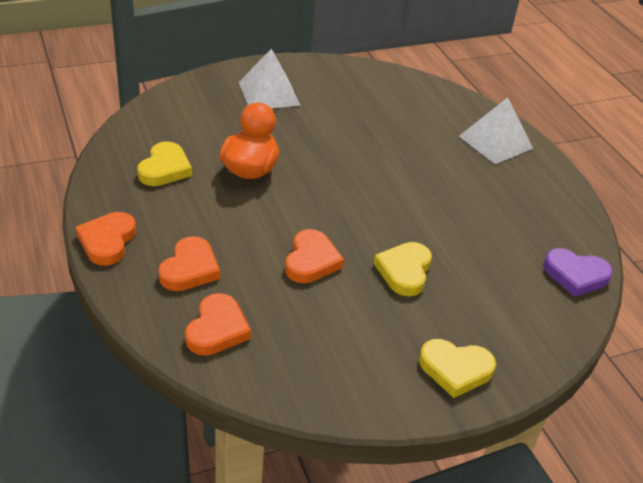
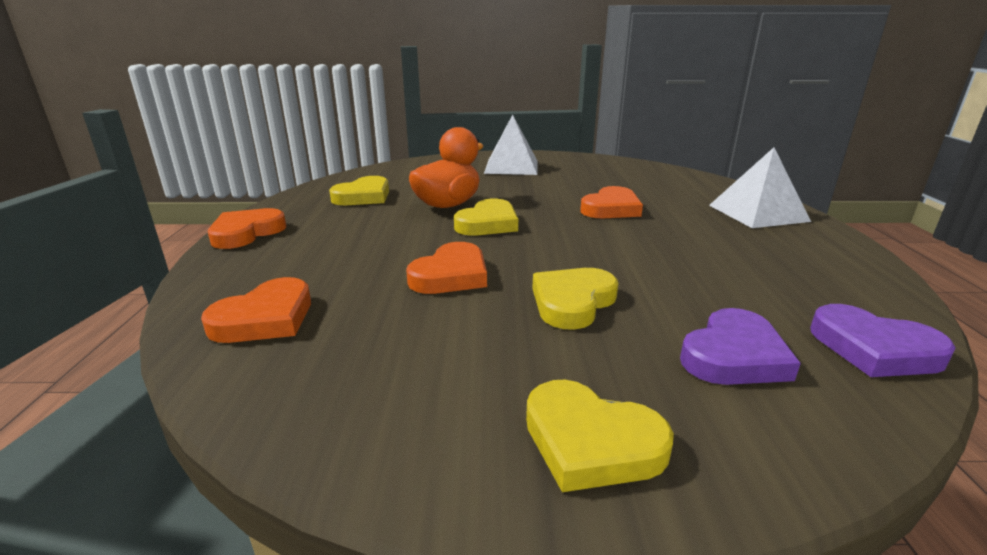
camera: 25 degrees right, 15 degrees down
(190, 269) = (301, 262): orange heart -> orange heart (611, 209)
(301, 192) = (488, 223): none -> yellow heart
(507, 296) = (734, 356): none -> purple heart

